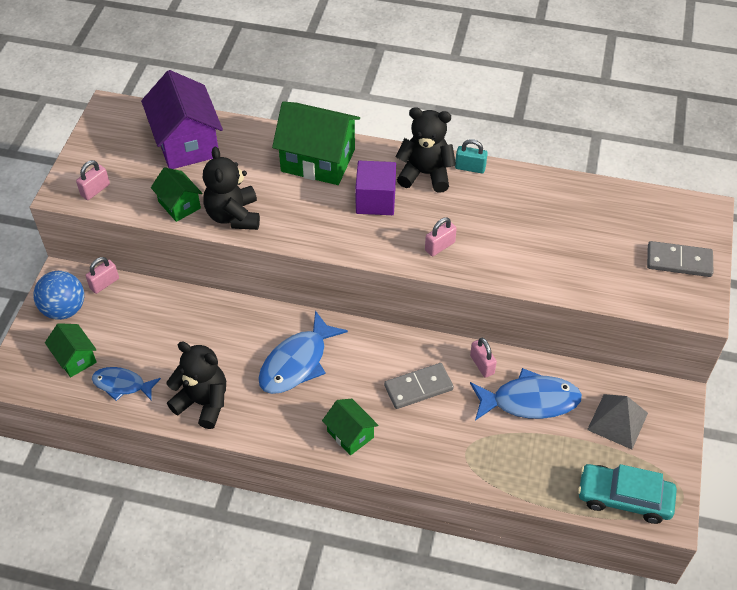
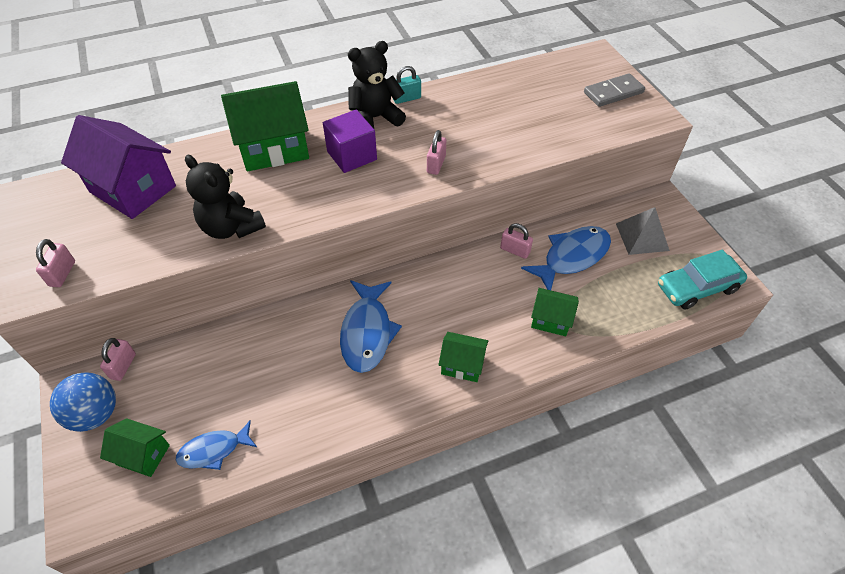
camera: 35 degrees left, 0 degrees up
(179, 205) = (167, 244): green house -> green house (551, 320)
(203, 402) = (309, 418): black teddy bear -> none
(418, 387) = (483, 295): grey domino -> none

